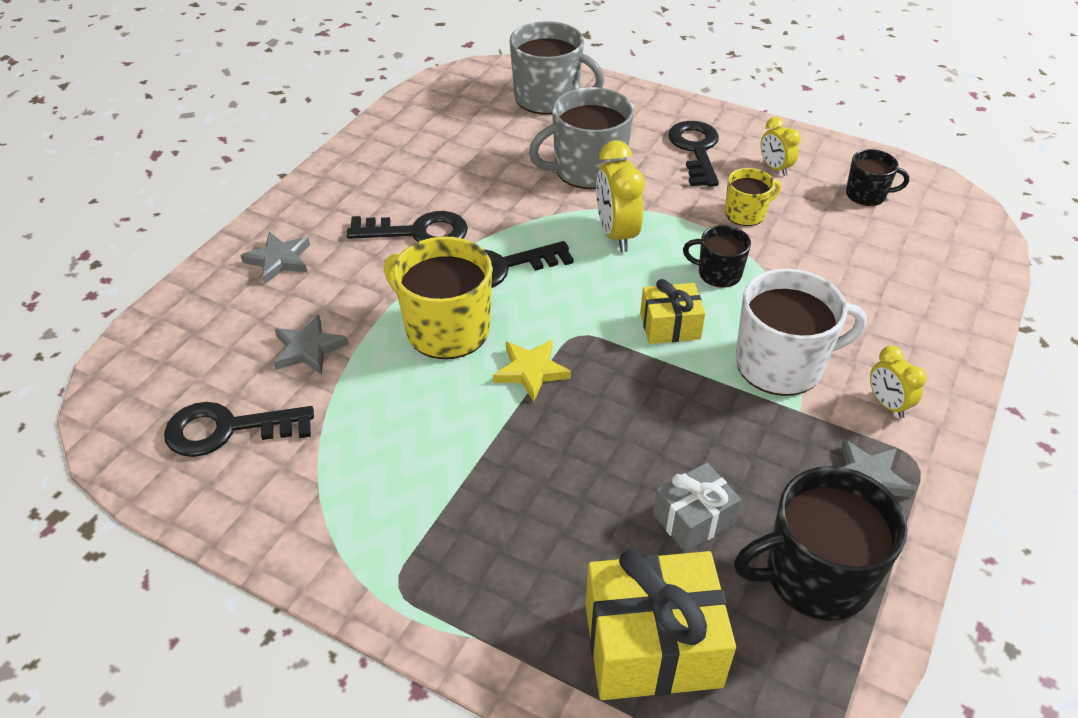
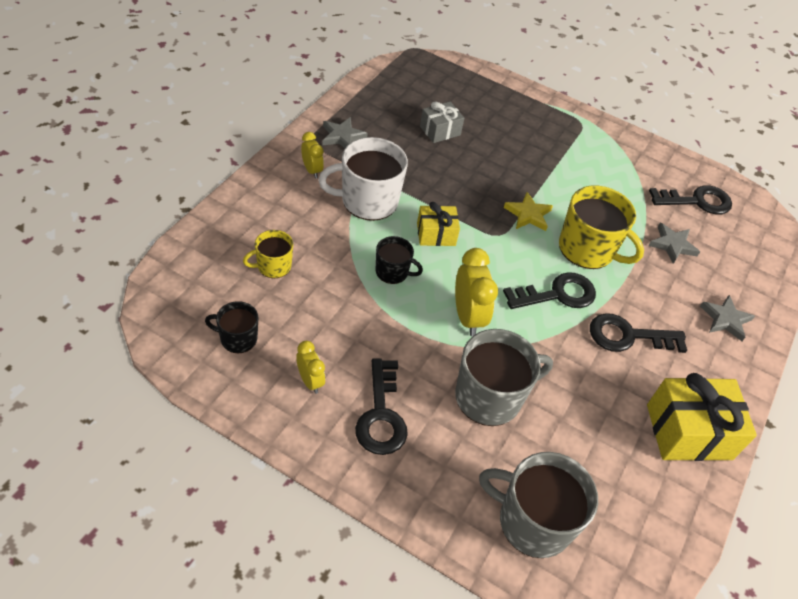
camera: 175 degrees right, 5 degrees up
(652, 645) = (466, 91): yellow gift -> yellow gift (689, 432)
(746, 213) = (354, 328): yellow mug -> yellow mug (273, 266)
(815, 575) = (386, 103): black mug -> none

